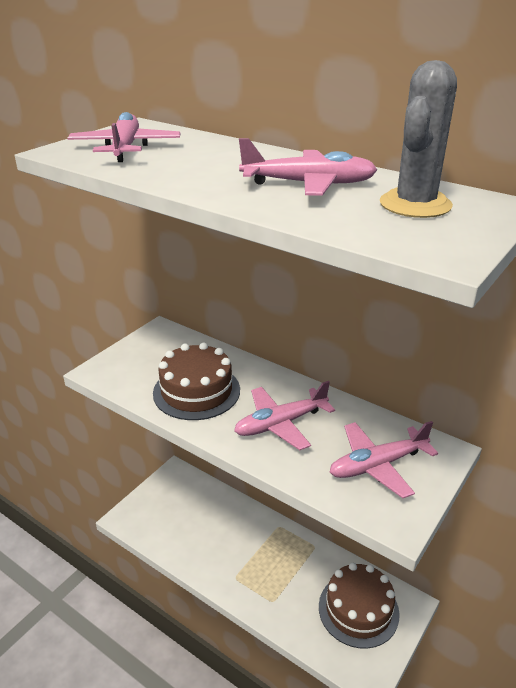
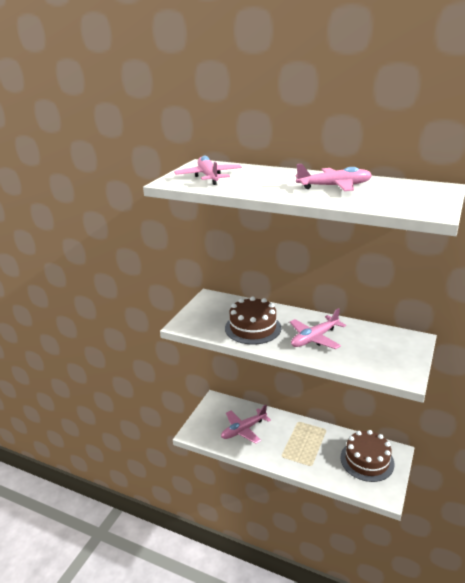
camera: 10 degrees left, 5 degrees down
(377, 465) = (382, 352): pink plane -> pink plane (243, 430)
(415, 204) = (400, 191): grey cactus -> none

